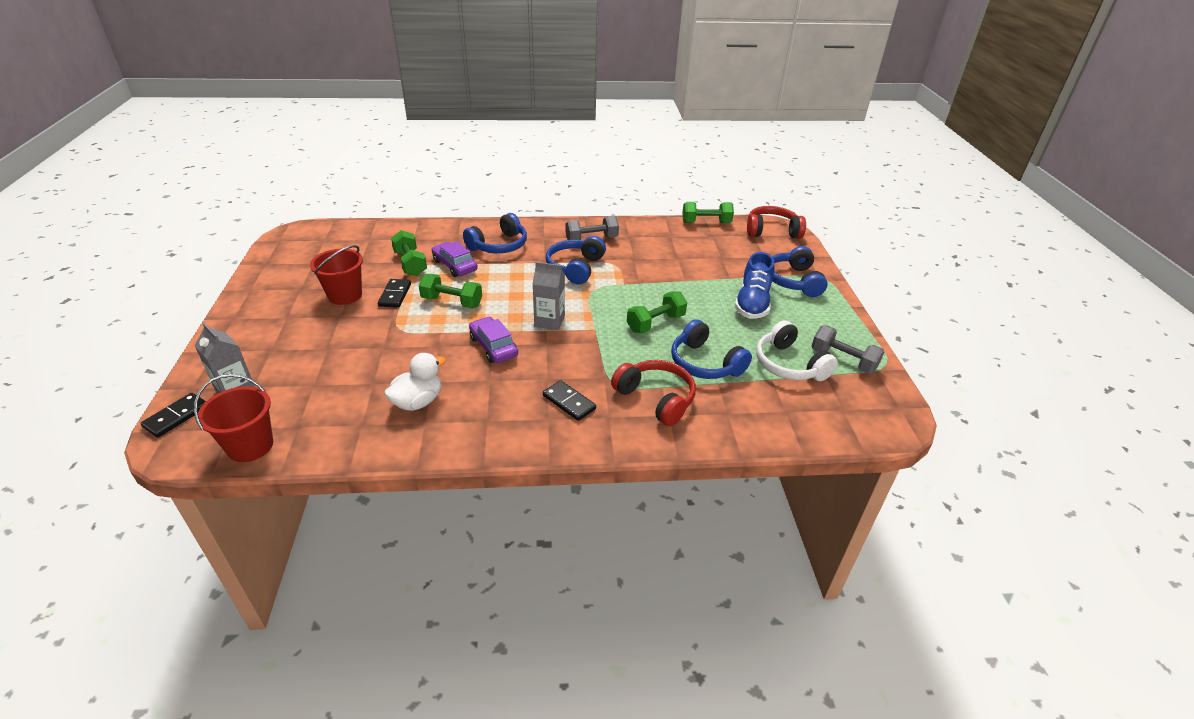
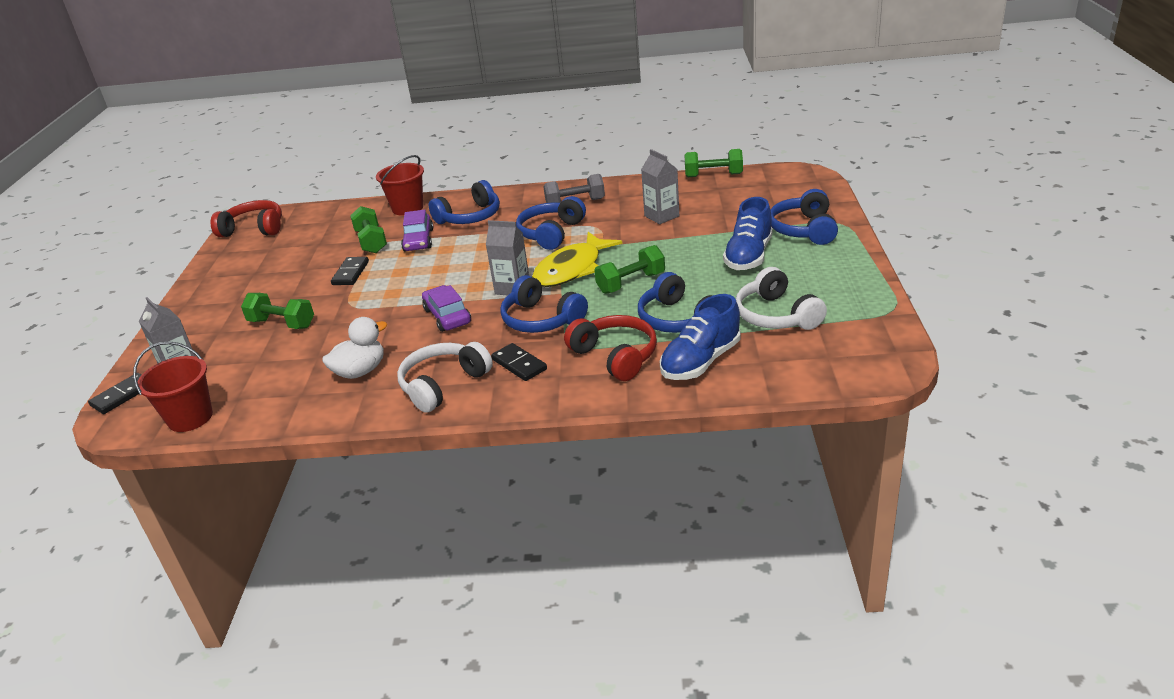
camera: 10 degrees right, 5 degrees down
(345, 295) = (299, 277): red bucket -> red bucket (407, 208)
(452, 302) = (410, 276): green dumbbell -> green dumbbell (282, 324)
(455, 265) = (418, 240): purple car -> purple car turned 150 degrees counterclockwise
(500, 421) = (443, 385): none -> white headphones
(581, 356) = (541, 319): none -> blue headphones
(600, 305) = (572, 269): none -> yellow fish
(669, 258) = (661, 216): none -> grey carton
(733, 408) = (700, 361): none -> blue shoe
(772, 231) = (791, 178): red headphones -> red headphones (254, 229)
(843, 360) = (842, 308): grey dumbbell -> none

